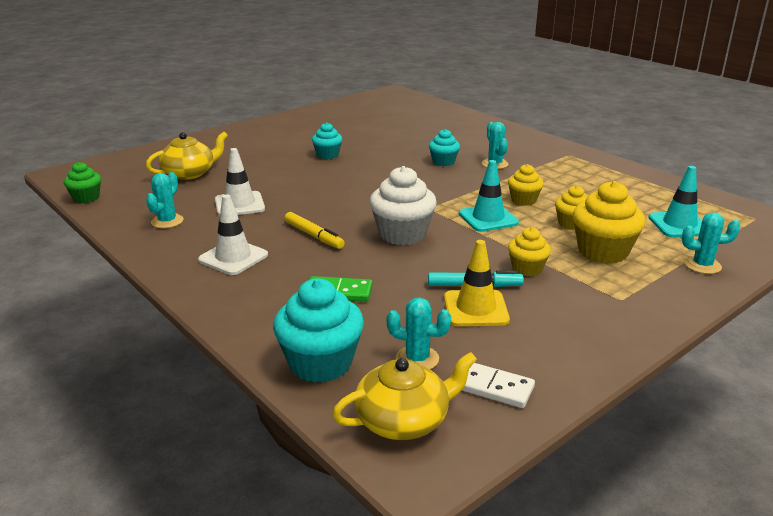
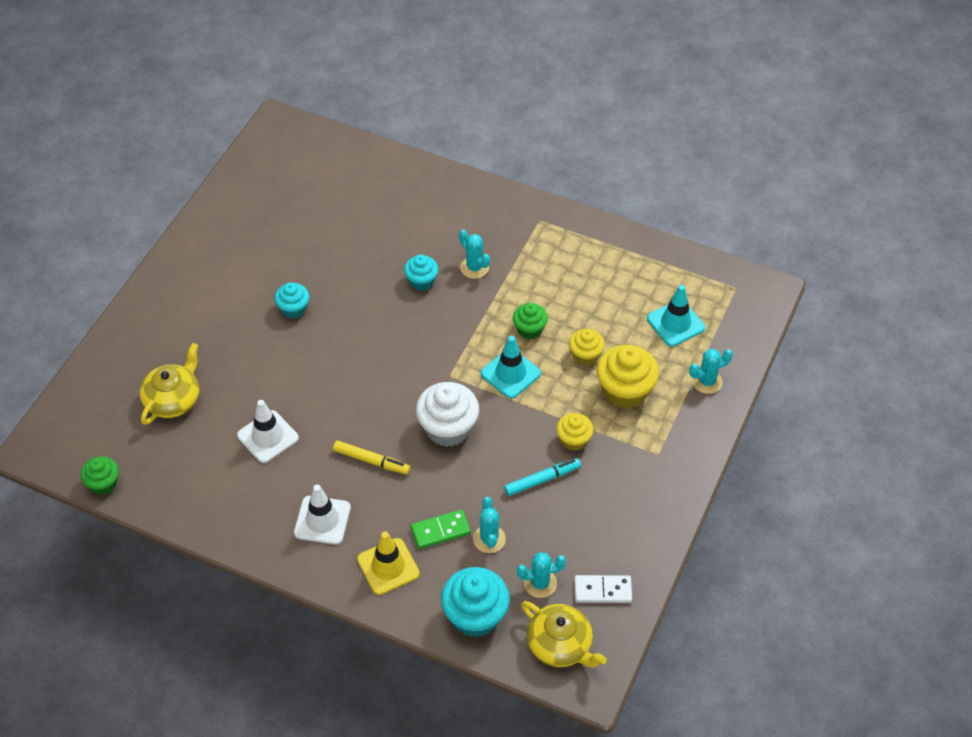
camera: 25 degrees left, 25 degrees up
(167, 221) = (219, 491): turquoise cactus -> turquoise cactus (489, 539)
(403, 420) = (560, 645): yellow teapot -> yellow teapot turned 90 degrees clockwise
(475, 309) = (556, 509): yellow traffic cone -> yellow traffic cone (388, 566)
(523, 200) = (529, 329): yellow cupcake -> green cupcake

